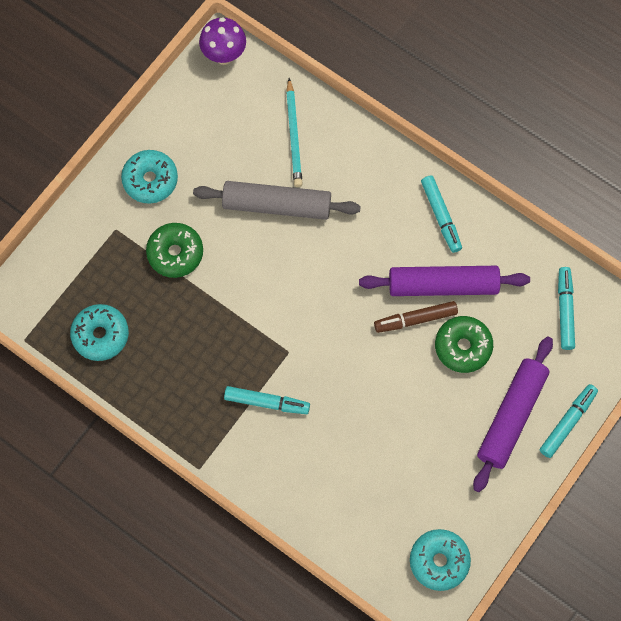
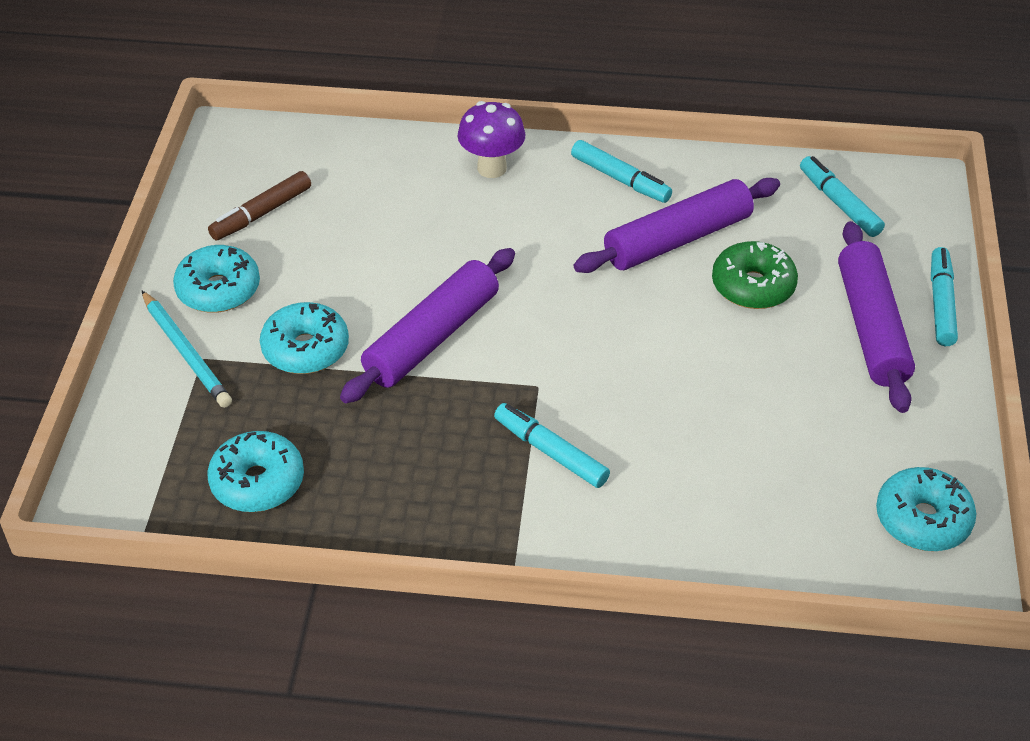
camera: 30 degrees left, 25 degrees down
(175, 253) = (305, 349): green donut -> turquoise donut
(224, 55) = (235, 139): purple mushroom -> purple mushroom (491, 168)
(250, 283) = (432, 337): none -> purple rolling pin
(267, 402) = (550, 452): turquoise marker -> turquoise marker turned 120 degrees counterclockwise
(276, 205) = (408, 248): grey rolling pin -> none
(294, 135) = (380, 177): turquoise pencil -> turquoise pencil (186, 352)
(415, 319) = (672, 284): brown marker -> brown marker (261, 213)

